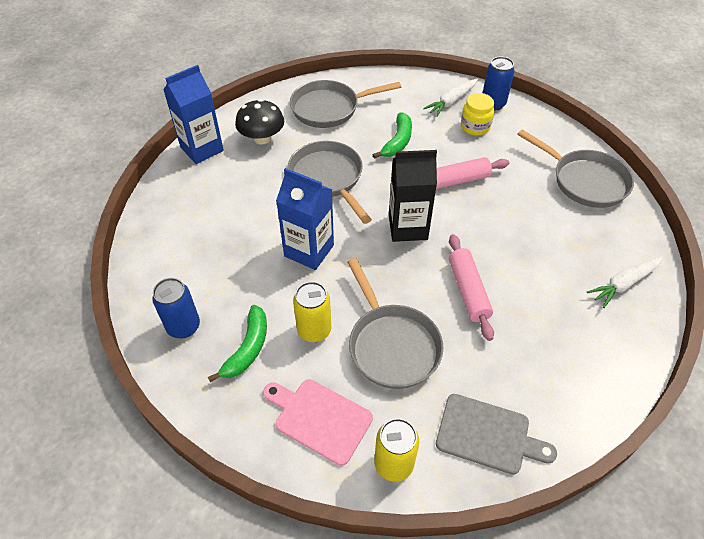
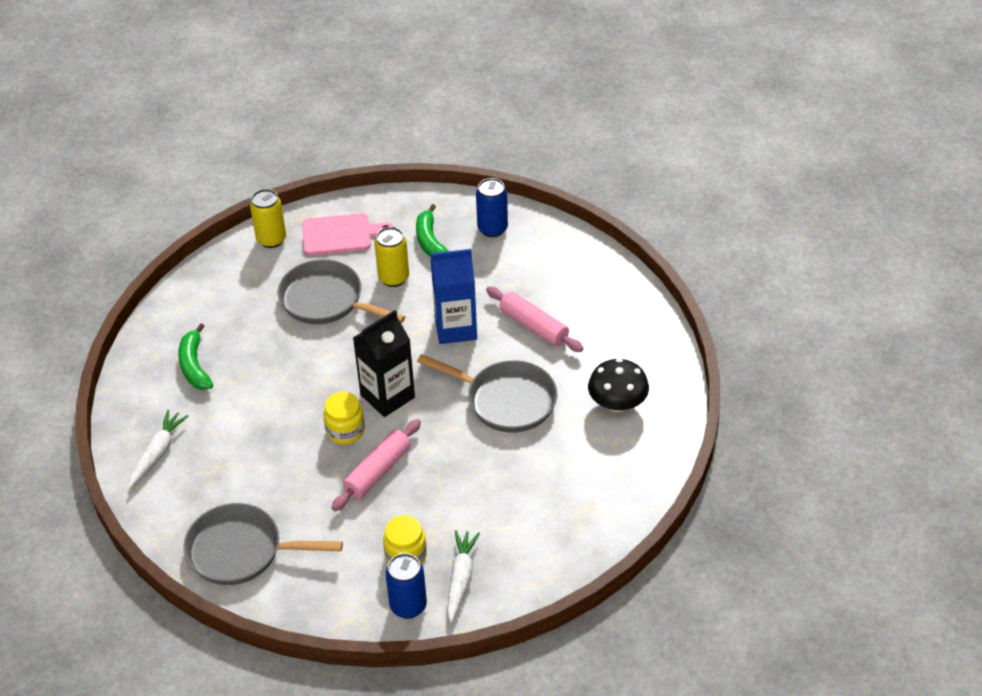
camera: 145 degrees right, 5 degrees down
(202, 149) = (660, 358): blue carton -> none
(329, 108) = (589, 482): grey pan -> none
(398, 142) = (475, 483): green banana -> green banana (194, 365)
(459, 219) = (345, 431): none -> yellow jar
(468, 291) = (293, 371): pink rolling pin -> pink rolling pin (534, 326)
(487, 435) = (218, 286): grey cutting board -> none

